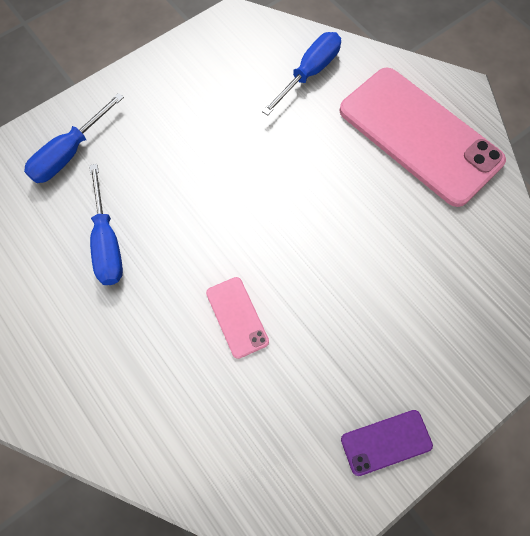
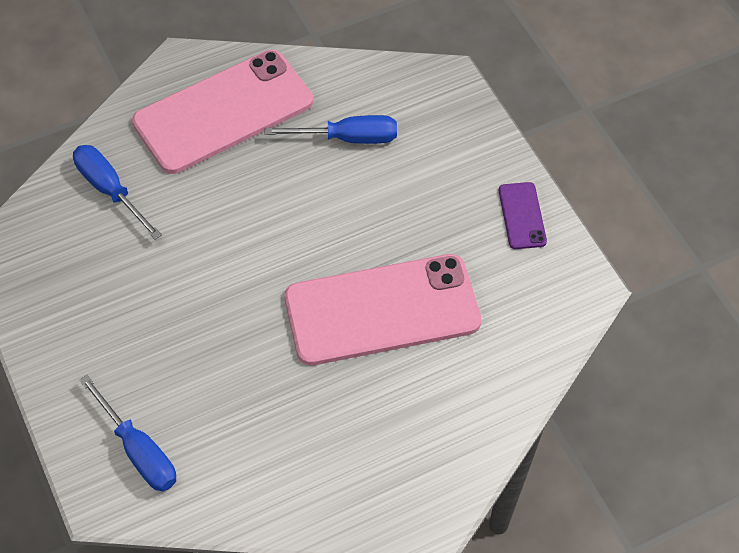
camera: 80 degrees left, 10 degrees down
(107, 242) = (268, 420): blue screwdriver -> blue screwdriver (348, 138)
(237, 317) = (382, 310): pink phone -> pink phone, size x2.34

